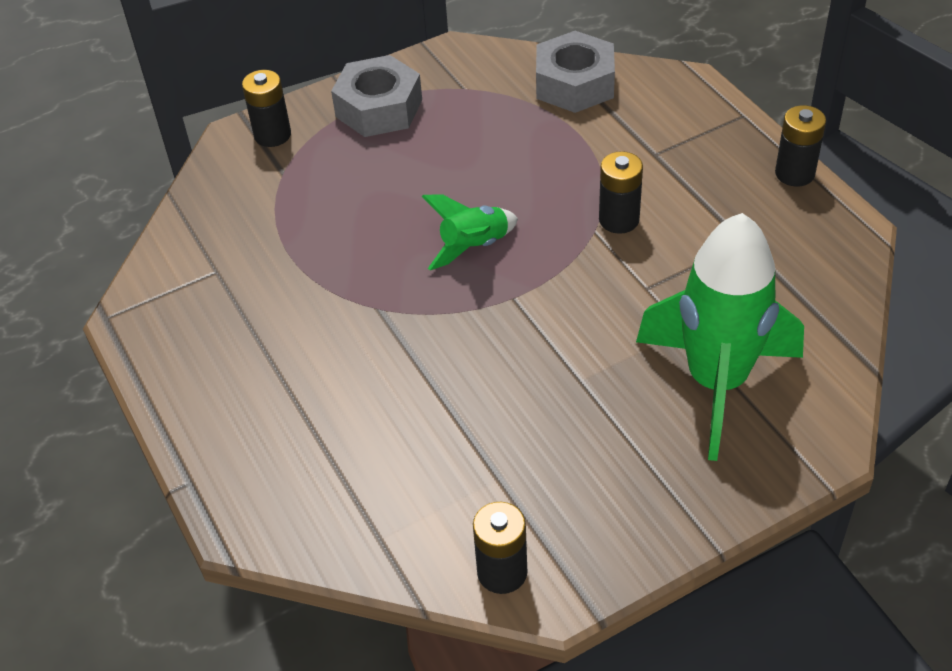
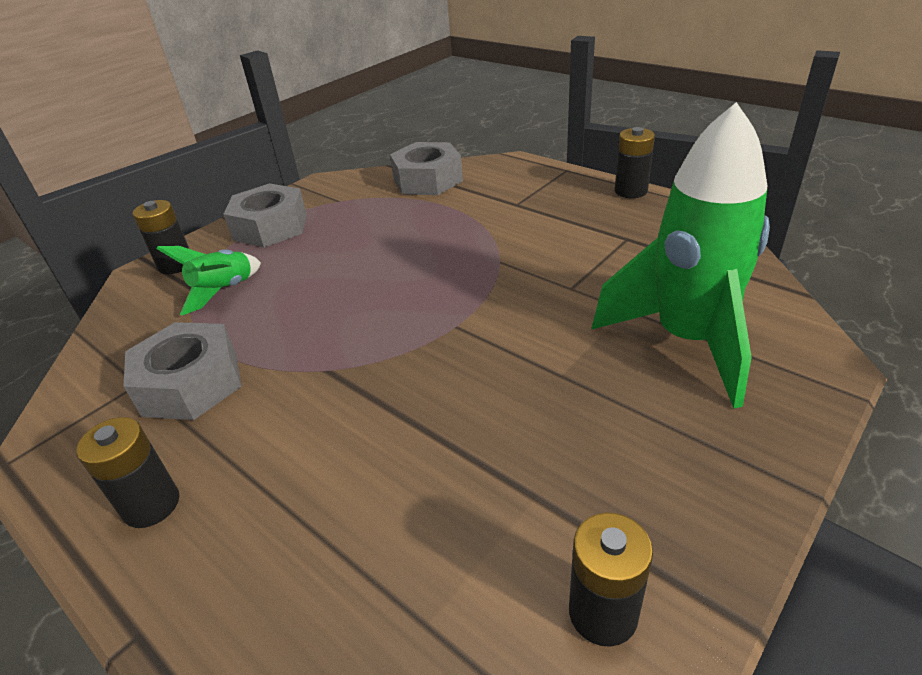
camera: 20 degrees left, 10 degrees down
(261, 286) = (191, 383): none -> grey nut
(474, 247) = (398, 298): green rocket -> green rocket (224, 291)
(619, 220) = (515, 249): black battery -> black battery (151, 505)

